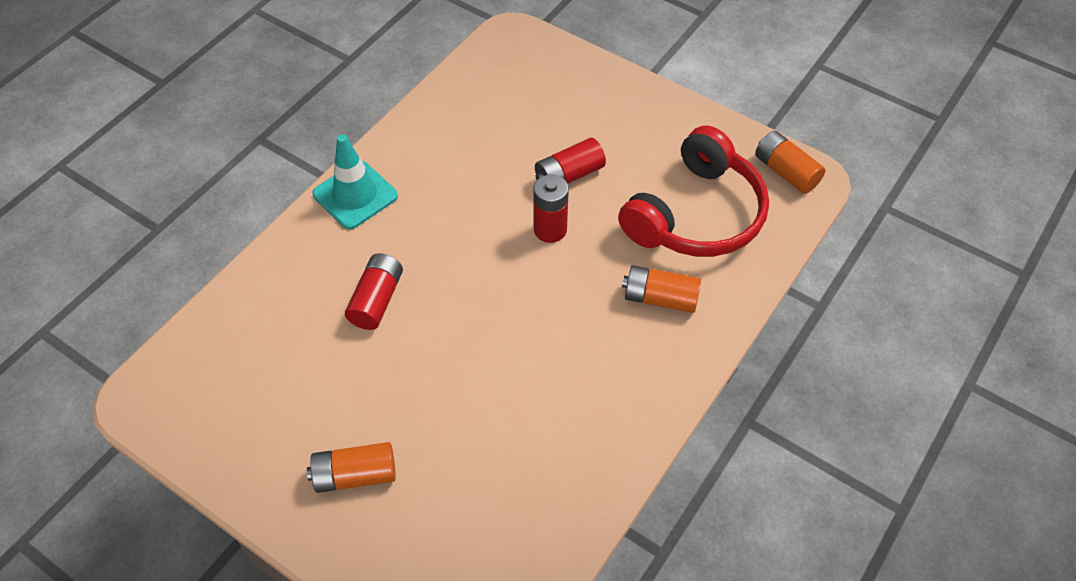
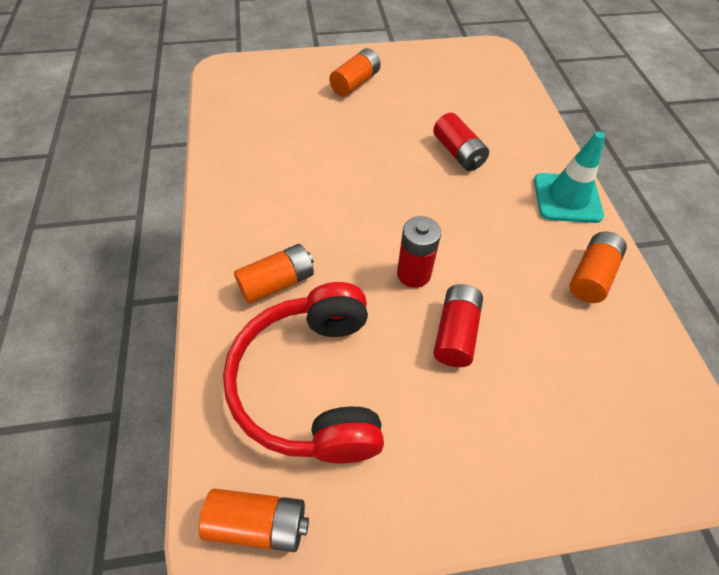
camera: 135 degrees right, 0 degrees up
(429, 139) = (591, 276): none -> orange battery

